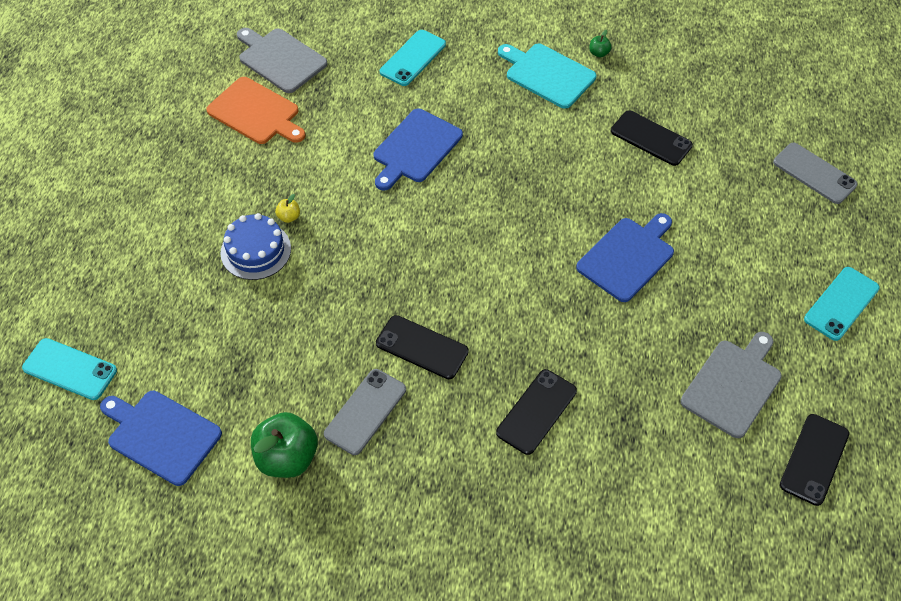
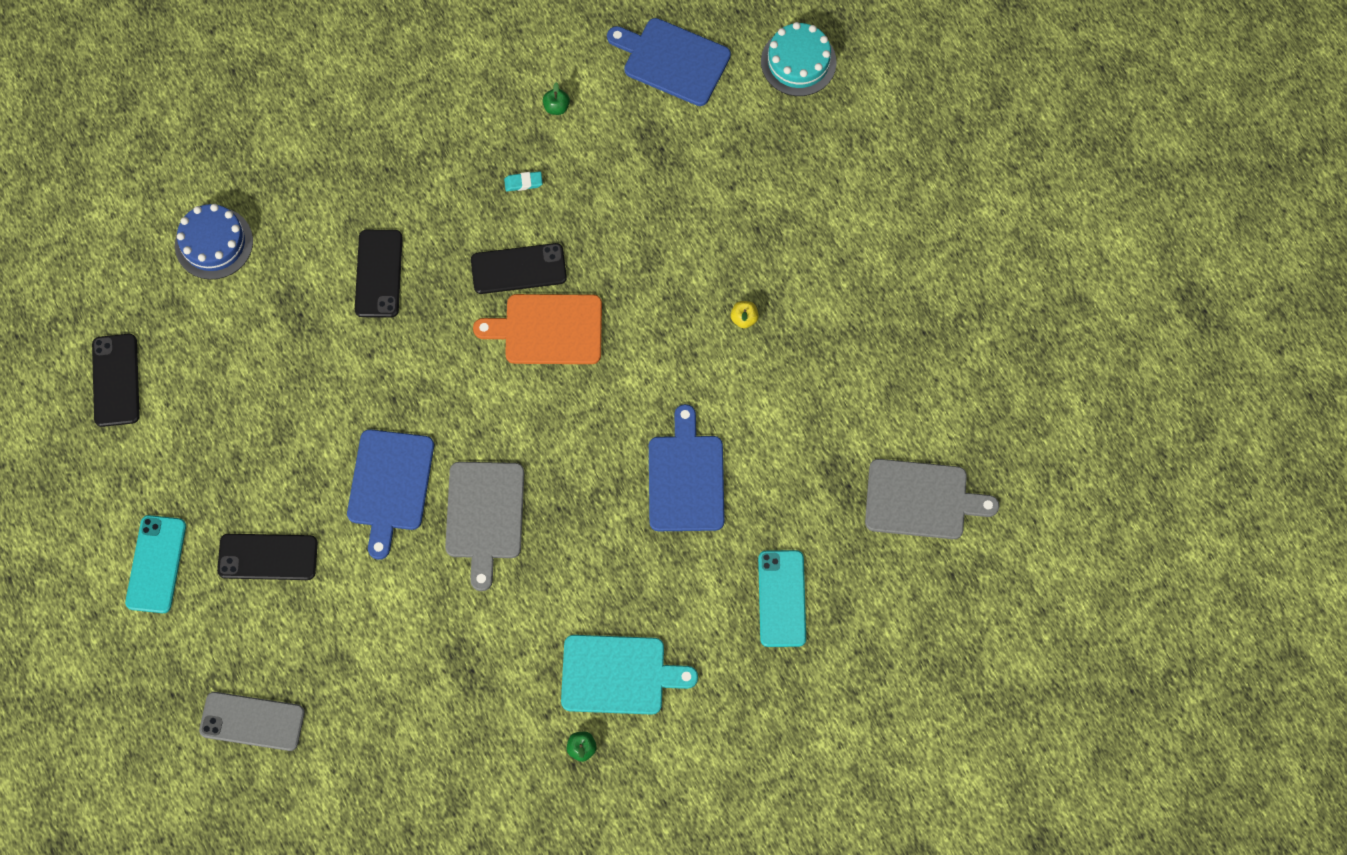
camera: 145 degrees right, 15 degrees up
(70, 369) = (798, 62): turquoise phone -> turquoise cake
(161, 435) = (672, 60): blue cutting board -> blue cutting board turned 150 degrees counterclockwise
(256, 112) = (883, 414): orange cutting board -> orange cutting board (548, 329)
(256, 250) = (743, 264): blue cake -> blue cake (214, 243)
(287, 458) = (556, 107): green apple -> green apple, size x0.43
(365, 411) = (523, 183): grey phone -> turquoise eraser
(651, 138) = (451, 656): black phone -> black phone (268, 557)
(733, 385) = (219, 408): grey cutting board -> grey cutting board (485, 515)

